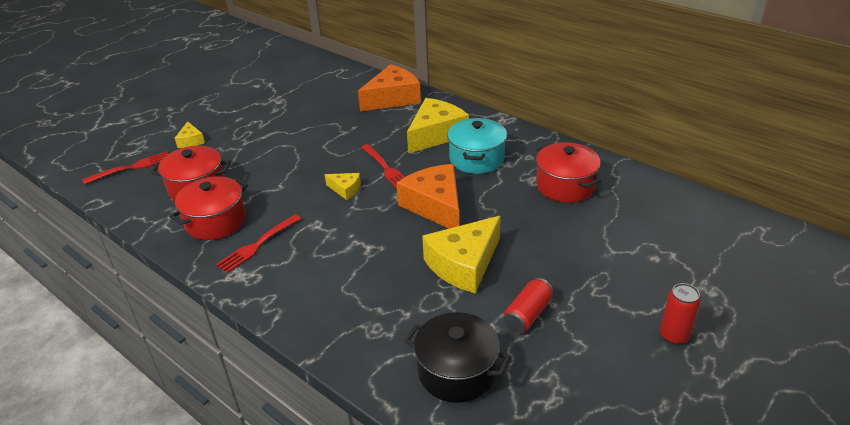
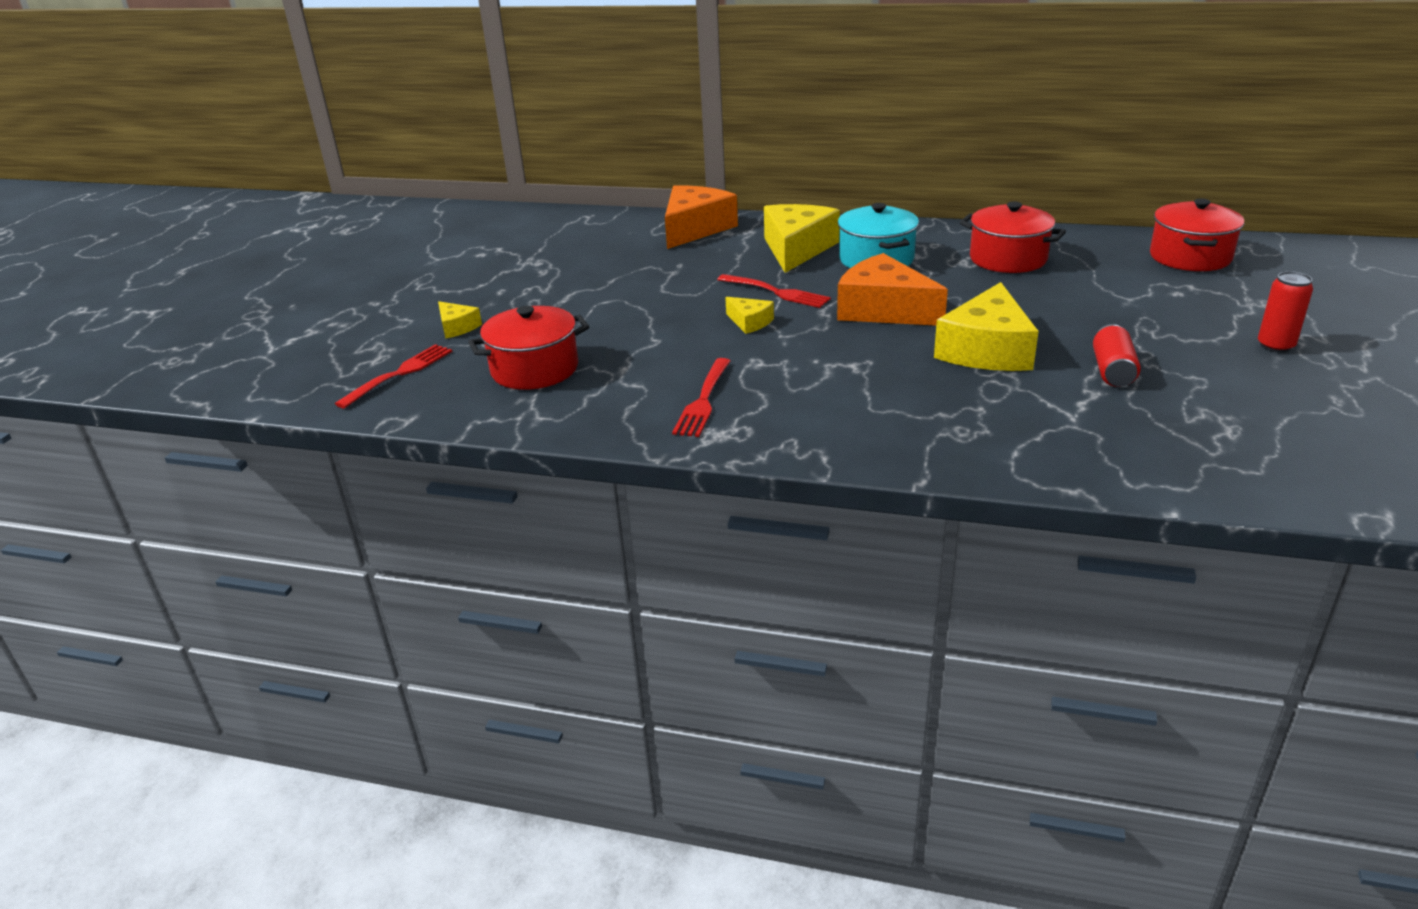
camera: 25 degrees left, 5 degrees down
(215, 221) = (611, 394): red pot -> red pot (1190, 257)
(345, 189) = (749, 322): yellow cheese -> yellow cheese turned 45 degrees clockwise
(457, 372) = (1103, 438): black pot -> none

